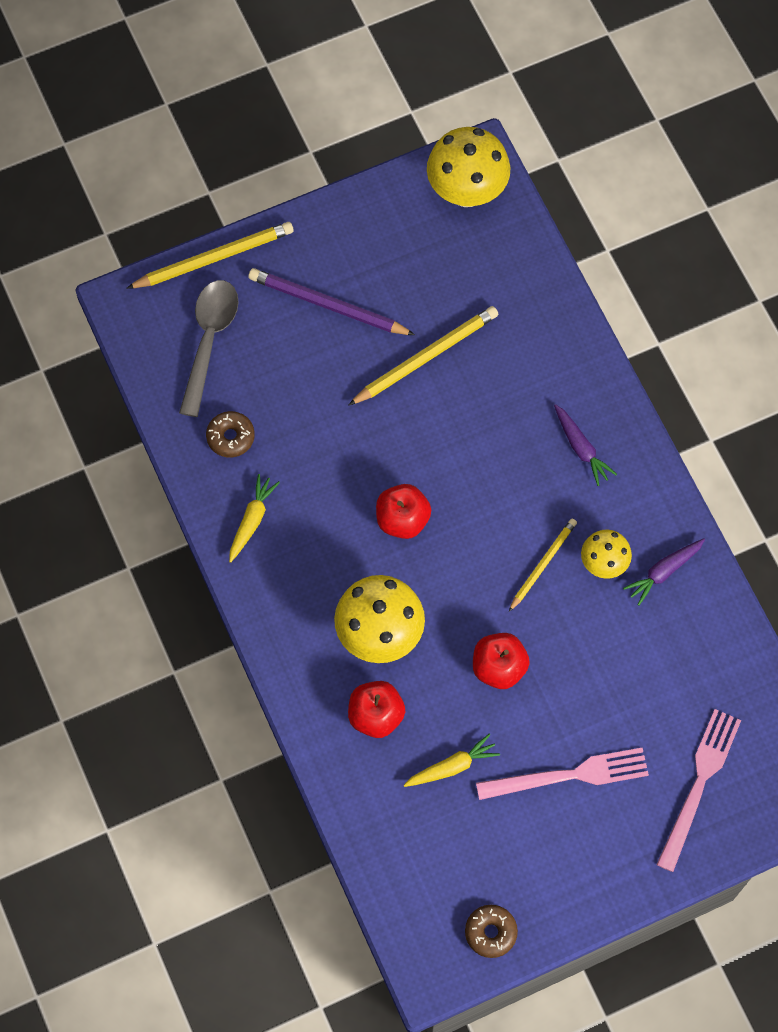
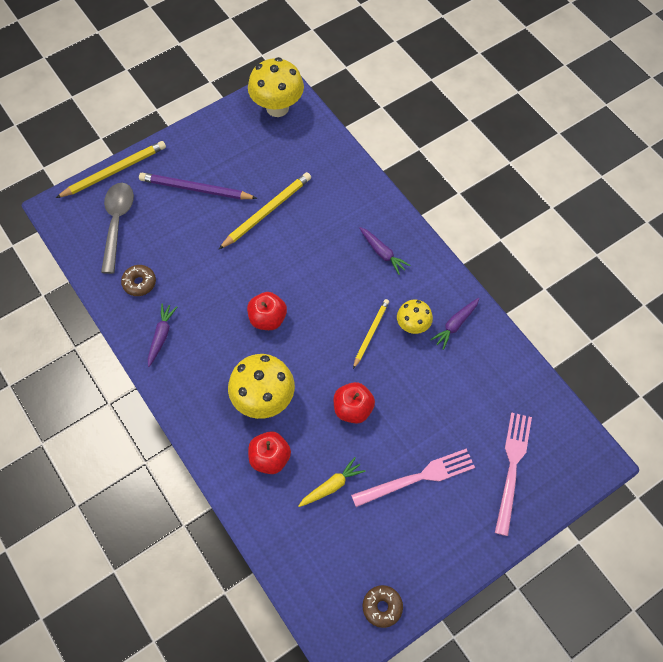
camera: 10 degrees left, 5 degrees down
(252, 520) = (161, 336): yellow carrot -> purple carrot

